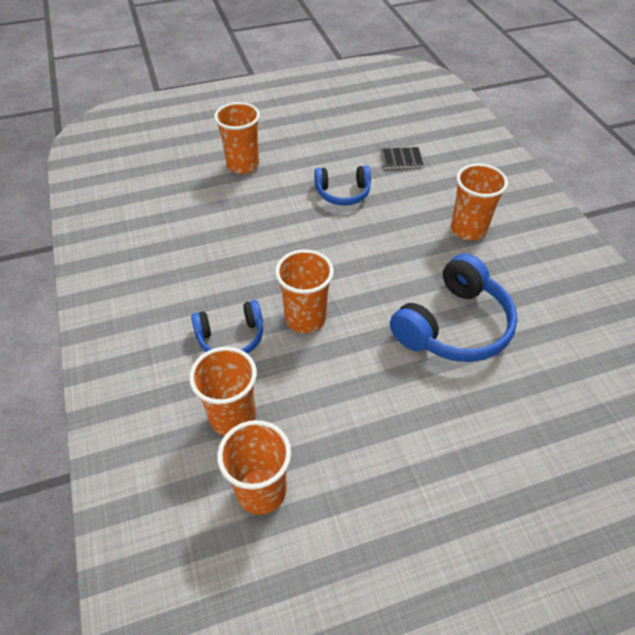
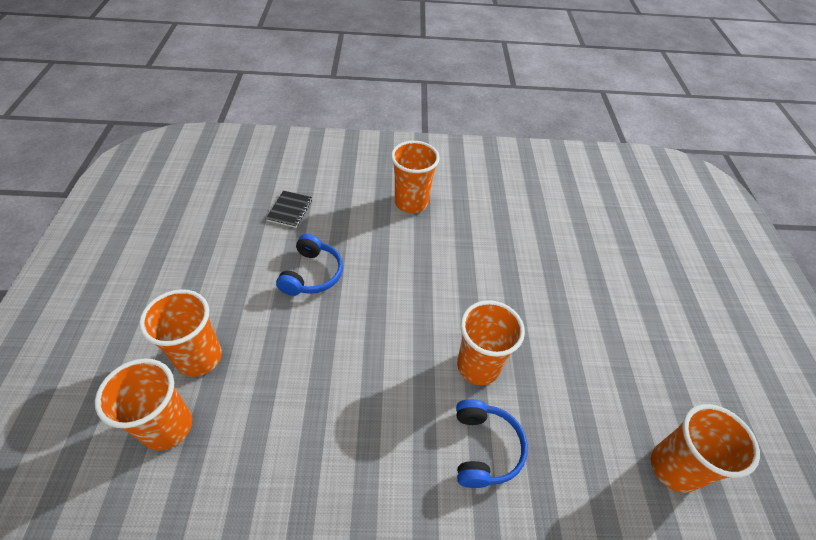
camera: 75 degrees left, 0 degrees up
(233, 417) = (590, 473): orange cup -> orange cup (167, 427)
(453, 325) = (517, 256): blue headphones -> none

